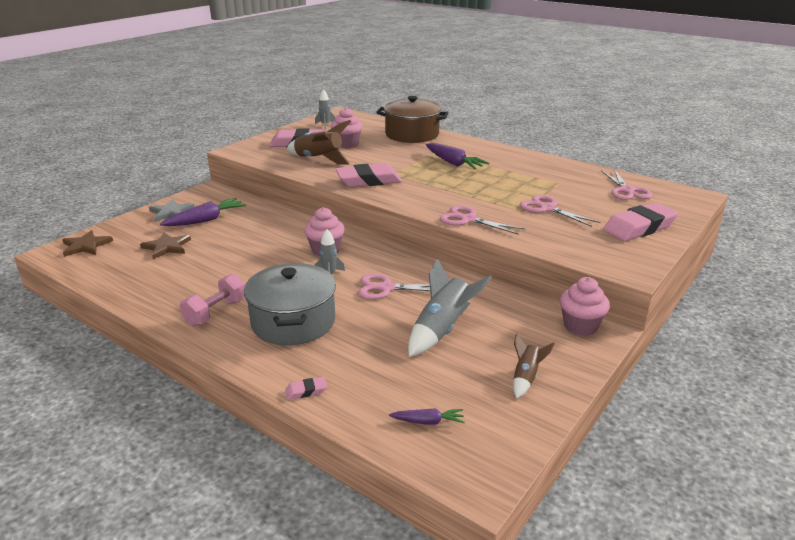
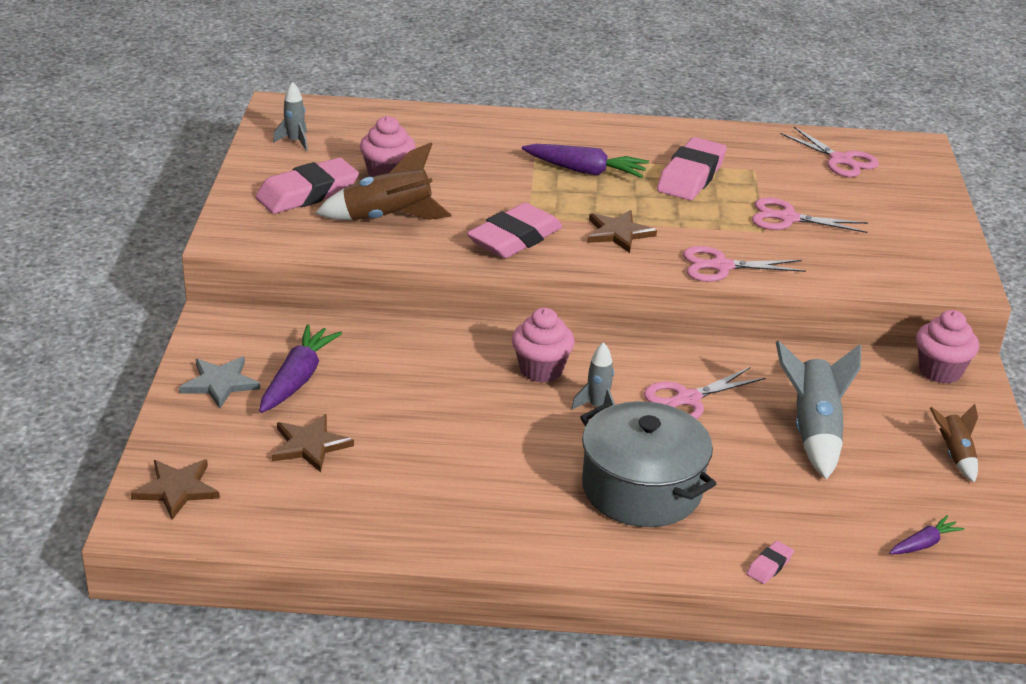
camera: 35 degrees left, 5 degrees up
(216, 312) = (531, 515): pink dumbbell -> none
(412, 134) = (457, 128): brown pot -> none
(430, 191) = (618, 233): none -> brown star
(639, 227) = (912, 217): pink eraser -> pink eraser (691, 176)

